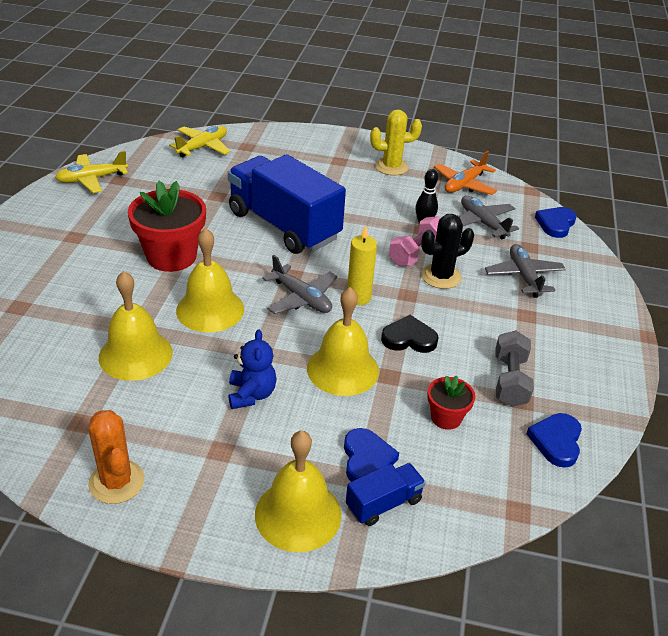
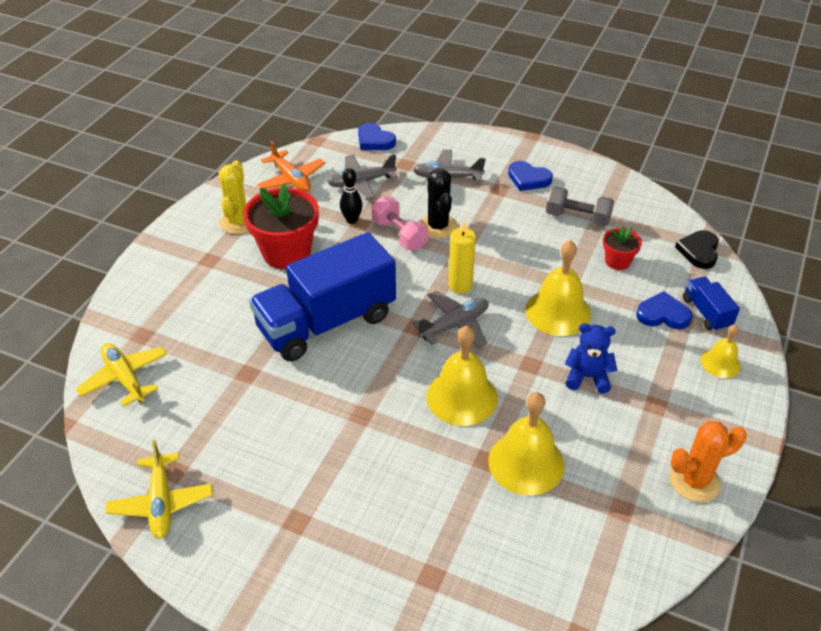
camera: 75 degrees left, 5 degrees up
(171, 256) = (361, 424): red flower pot -> red flower pot (286, 253)
(298, 514) = (720, 363): yellow bell -> yellow bell, size x0.56
(409, 338) = (521, 263): black heart -> black heart (699, 251)
(556, 441) = (642, 211): blue heart -> blue heart (528, 179)

